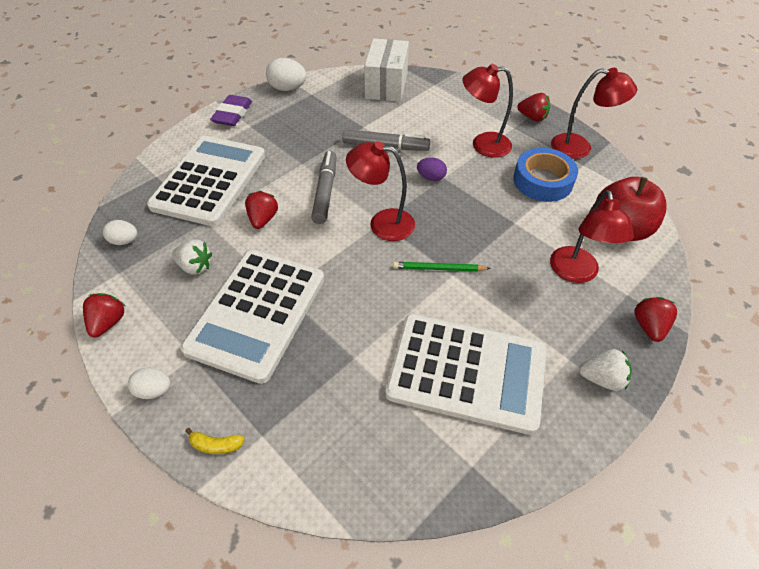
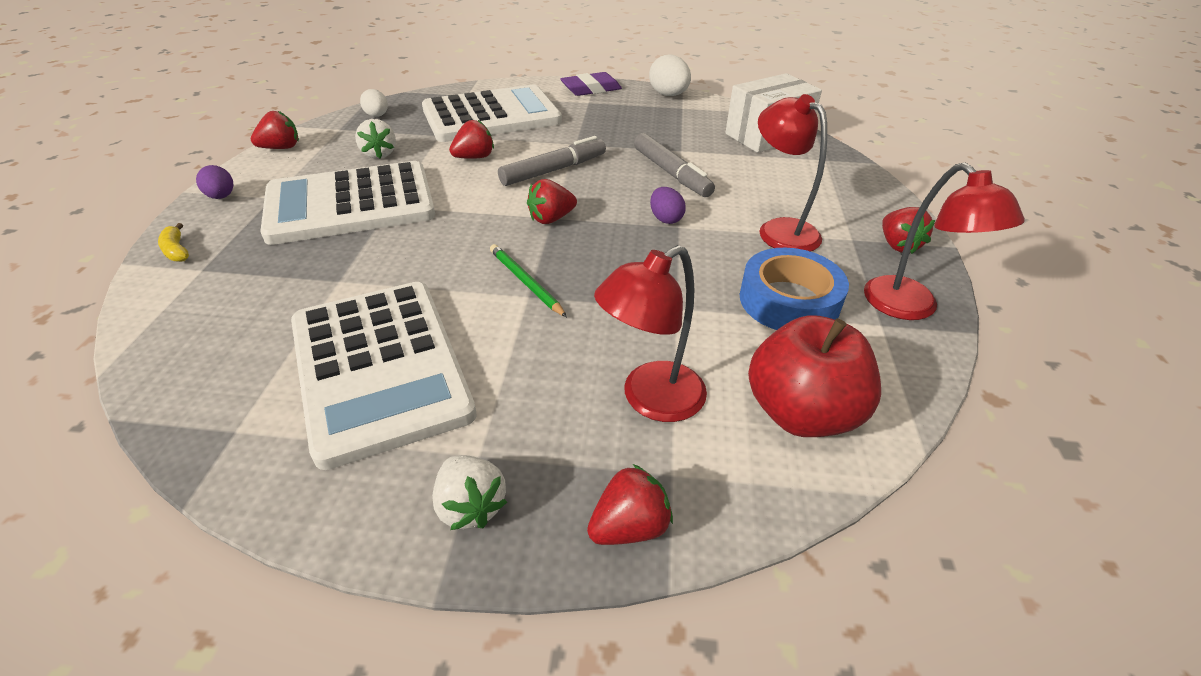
camera: 50 degrees right, 10 degrees down
(154, 390) = (221, 197): white egg -> purple egg
(382, 223) = (551, 219): red lamp -> red strawberry

